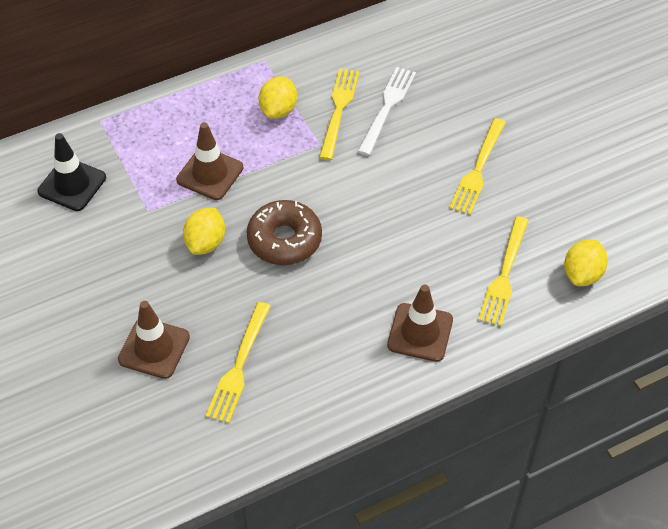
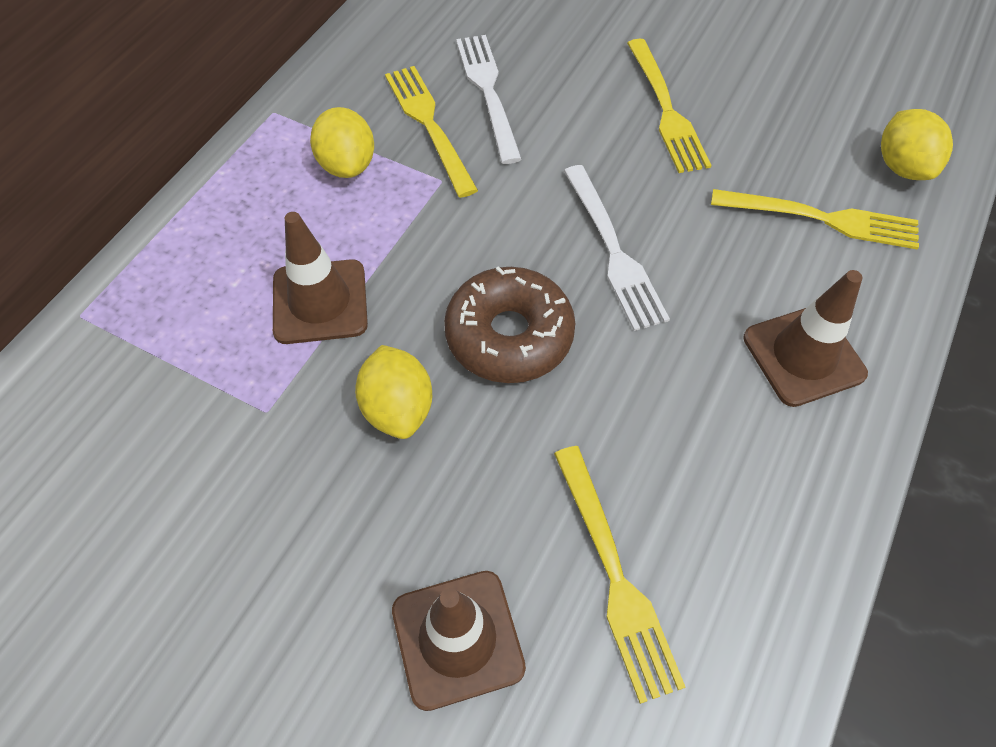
camera: 35 degrees left, 5 degrees up
(72, 184) = (103, 442): black traffic cone -> none
(374, 229) = (614, 252): none -> white fork
(504, 275) = (823, 219): yellow fork -> yellow fork turned 60 degrees counterclockwise

